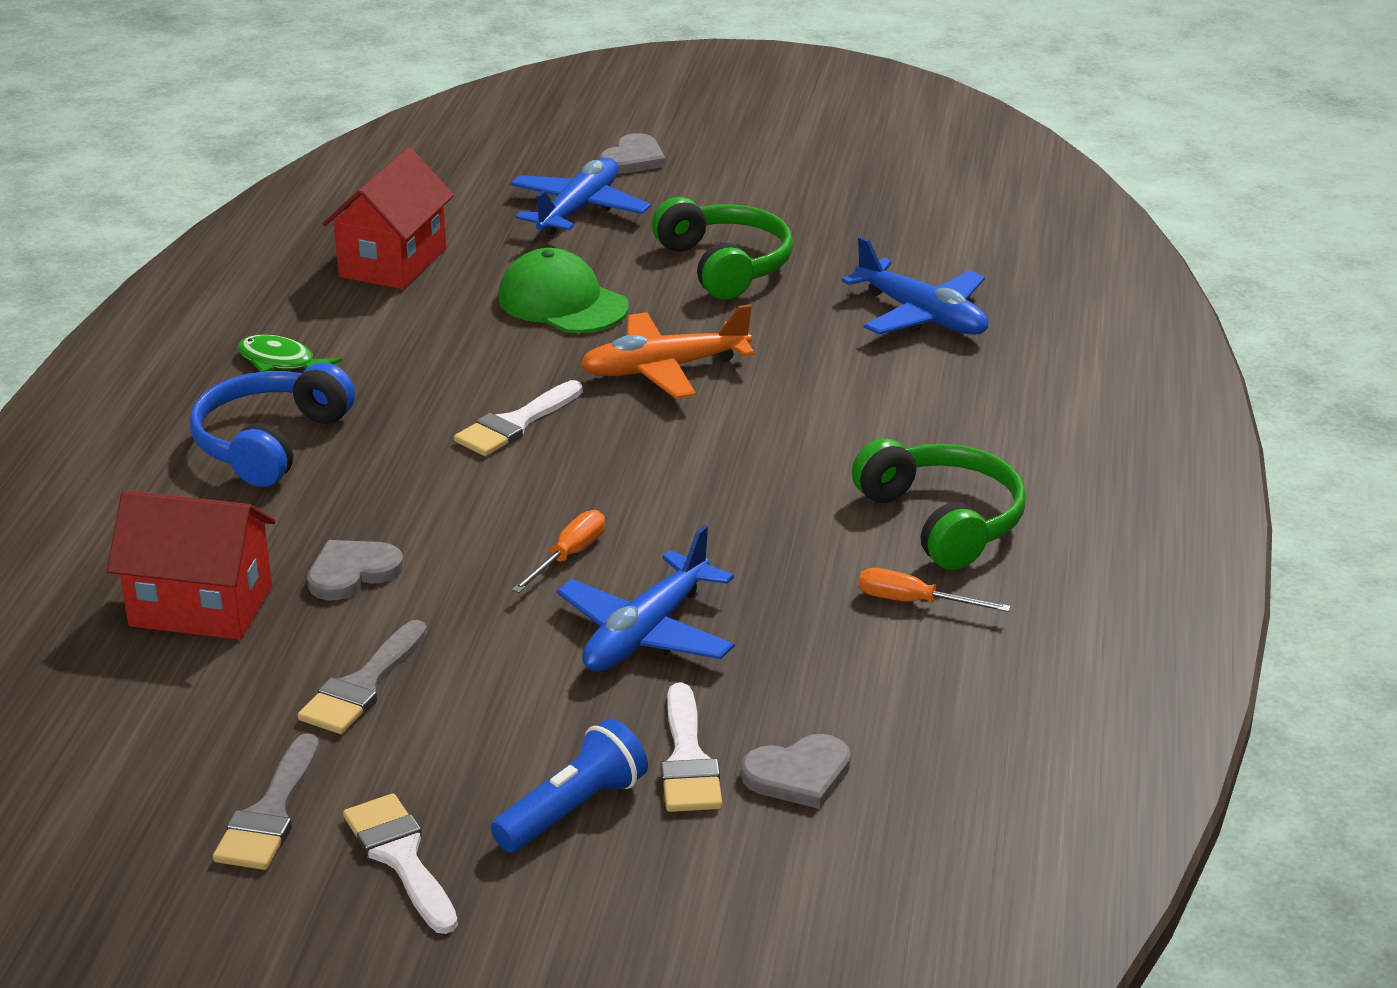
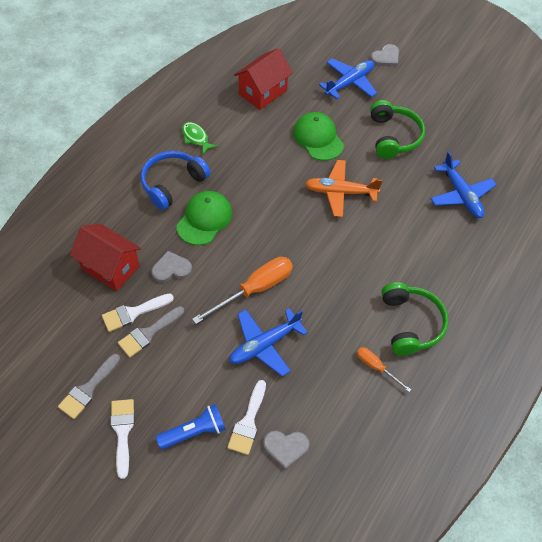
camera: 20 degrees right, 25 degrees up
(381, 479) = (204, 219): none -> green cap
(515, 424) = (268, 205): white brush -> white brush (133, 313)
(569, 556) = (254, 289): orange screwdriver -> orange screwdriver, size x1.88

